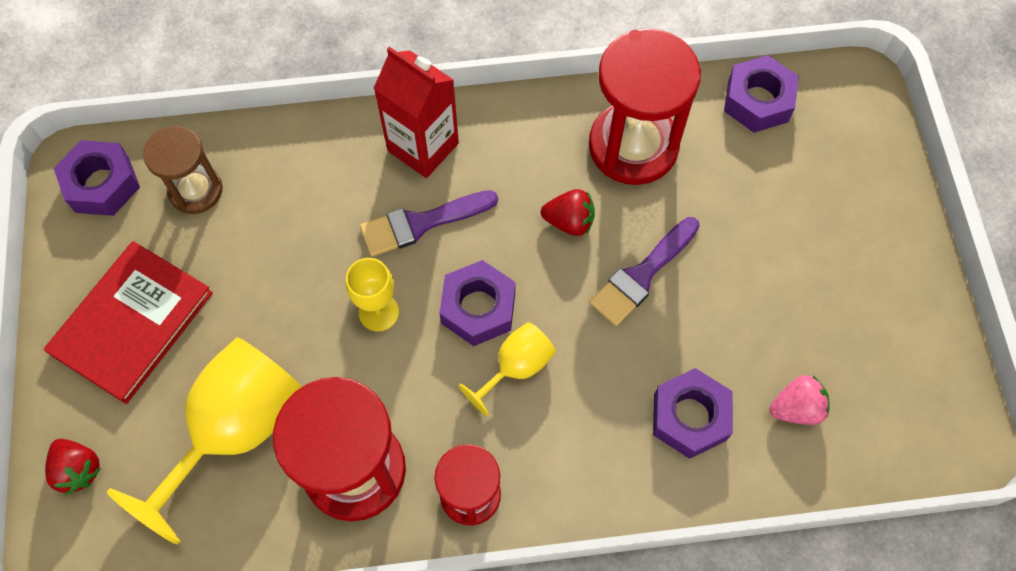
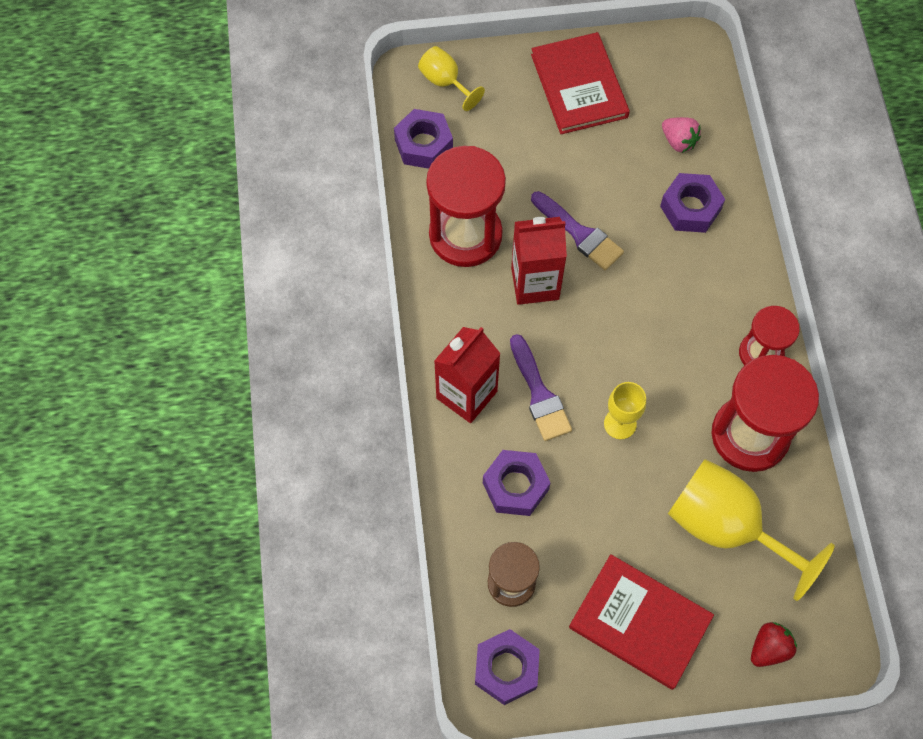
camera: 90 degrees left, 0 degrees up
(478, 308) = (612, 350): purple nut -> purple nut (515, 486)
(516, 367) = (660, 322): yellow goblet -> yellow goblet (445, 82)
(569, 221) = (535, 283): red strawberry -> red carton
(796, 408) = (678, 141): pink strawberry -> pink strawberry turned 150 degrees clockwise
(871, 282) = (579, 86): none -> red book

